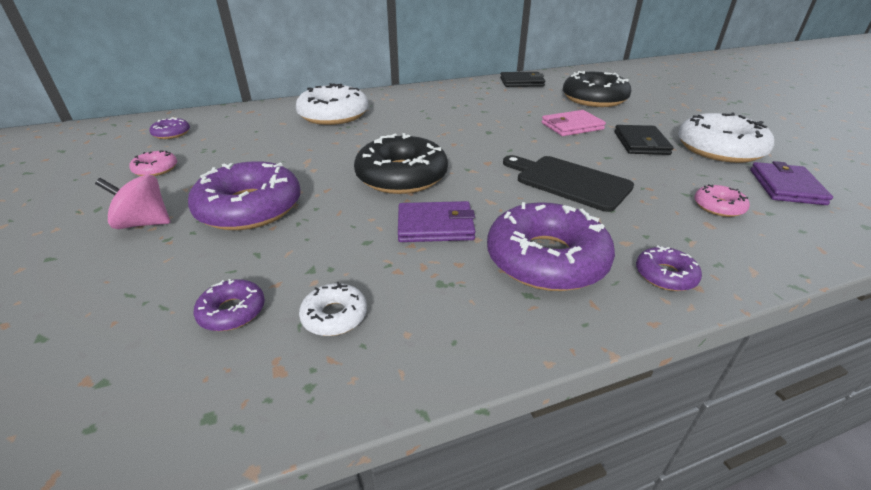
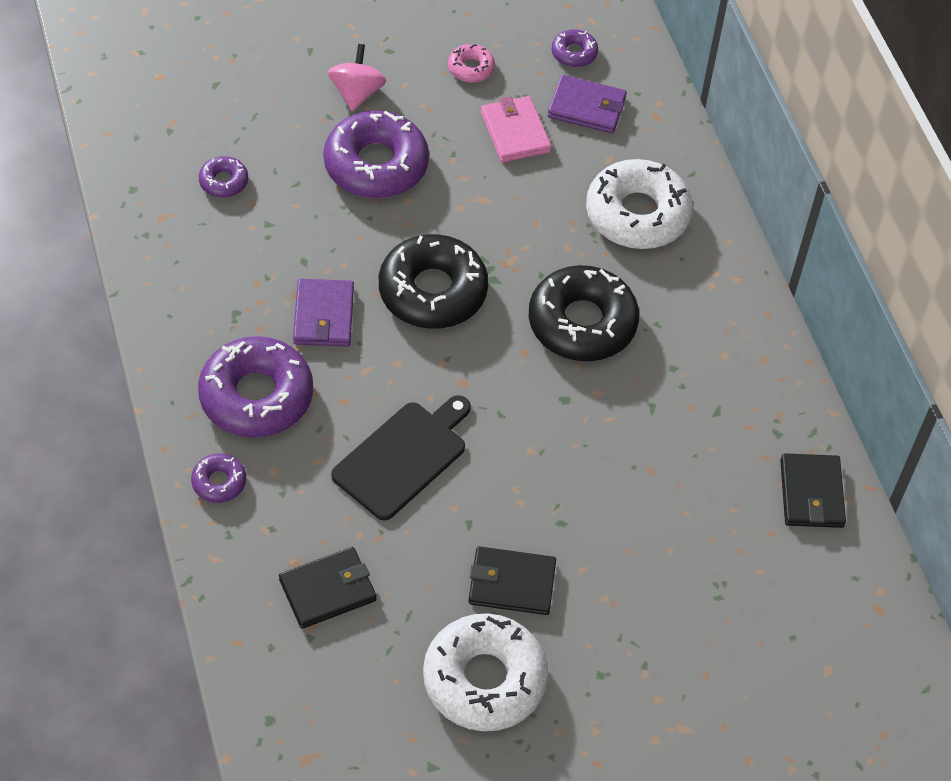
camera: 90 degrees right, 20 degrees up
(334, 316) = (208, 243): white donut -> none
(572, 126) = (581, 513): pink wallet -> pink wallet (515, 132)
(594, 99) = (711, 587): black donut -> black donut (582, 323)
(718, 207) = (328, 590): pink donut -> black wallet
(786, 187) = (365, 695): purple wallet -> purple wallet (587, 107)

